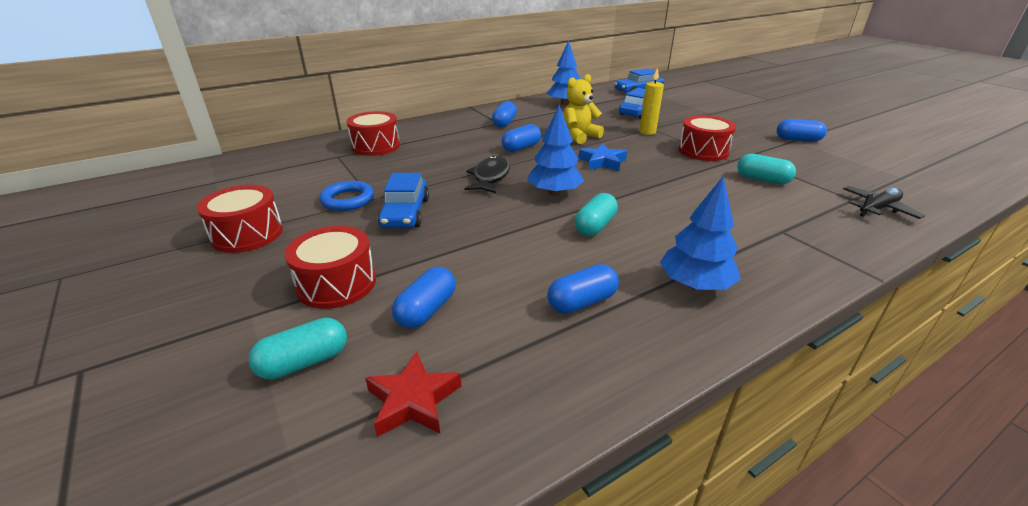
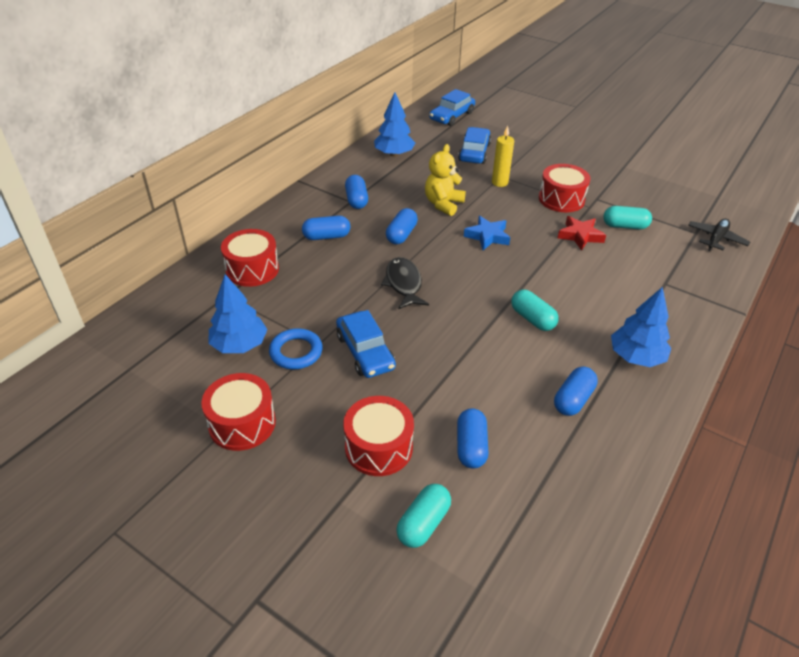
camera: 25 degrees left, 10 degrees up
(413, 400) = (524, 521): red star -> red star (580, 236)
(554, 192) = (474, 288): blue tree -> blue tree (239, 345)
(595, 226) = (532, 319): turquoise capsule -> turquoise capsule turned 45 degrees counterclockwise
(798, 140) = (627, 164): blue capsule -> blue capsule (326, 236)

